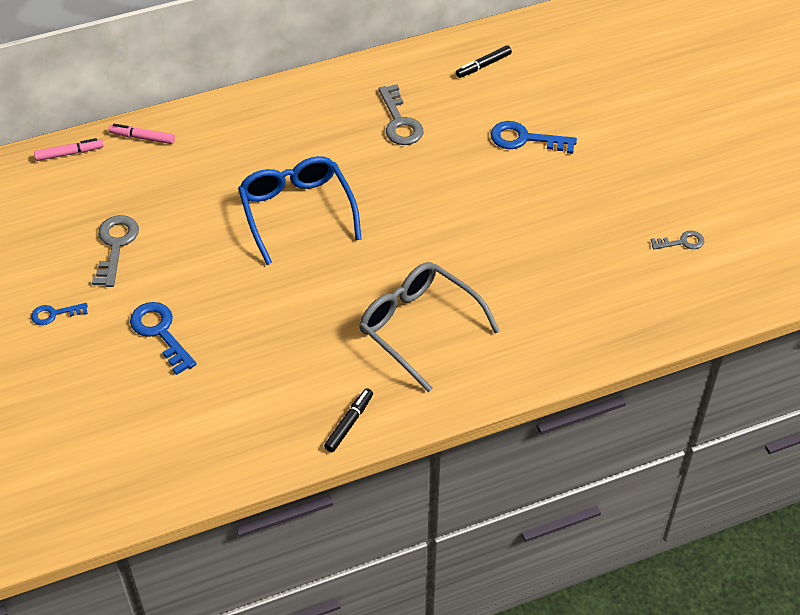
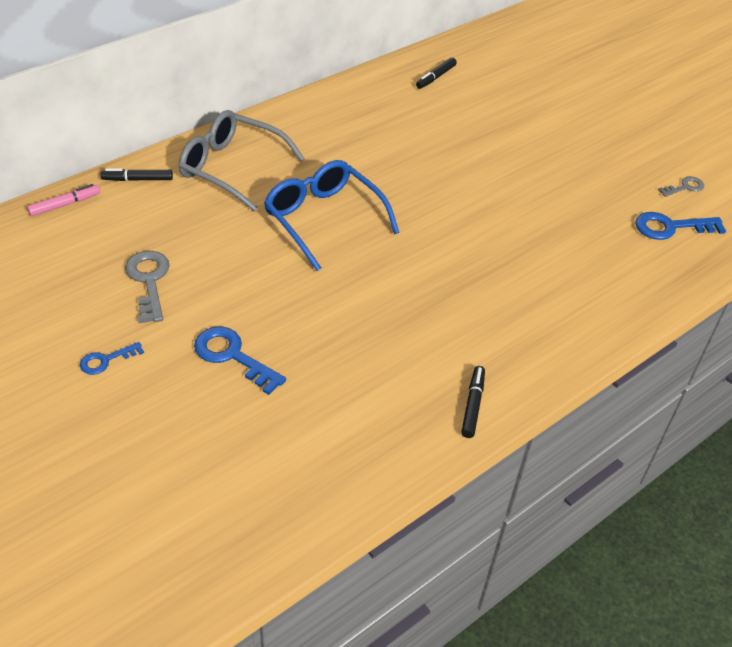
camera: 20 degrees left, 5 degrees down
(142, 138) = (137, 179): pink marker -> black marker
(399, 122) = (384, 130): grey key -> none
(418, 327) = (493, 300): grey glasses -> grey glasses (232, 168)
(525, 139) = (503, 128): blue key -> blue key (670, 227)

